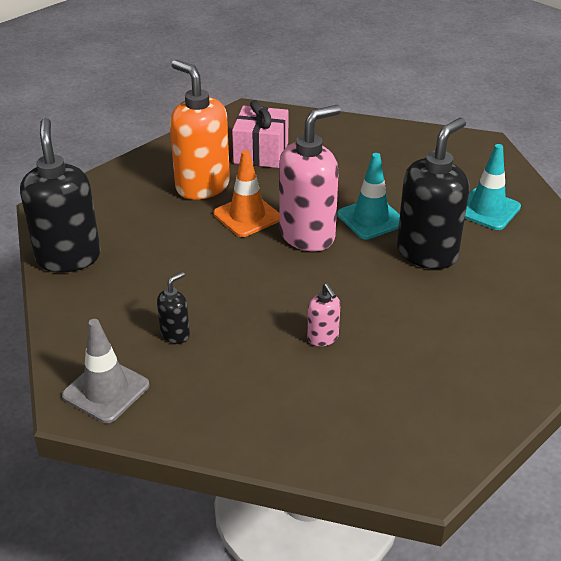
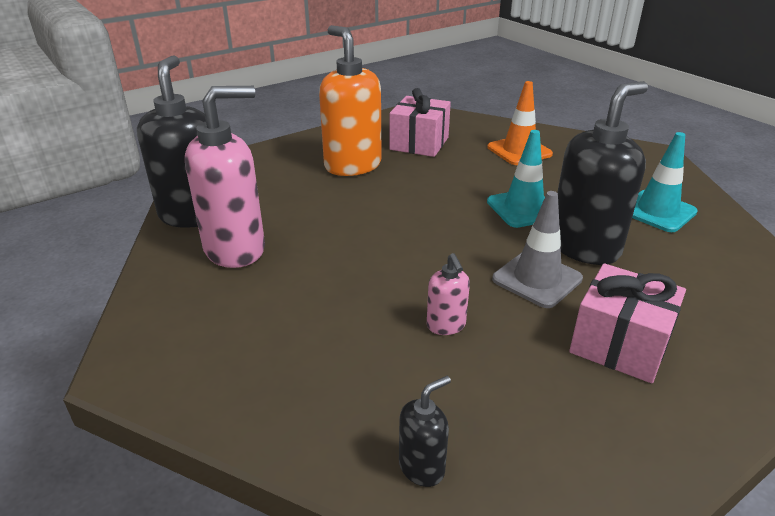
camera: 10 degrees right, 5 degrees down
(106, 390) = (169, 355): grey traffic cone -> grey traffic cone (537, 279)
(175, 334) = (274, 301): black soap dispenser -> black soap dispenser (422, 467)
(247, 216) = (390, 194): orange traffic cone -> orange traffic cone (519, 151)
(307, 235) = (450, 217): pink soap dispenser -> pink soap dispenser (235, 249)
(459, 337) = (619, 344): none -> pink gift

